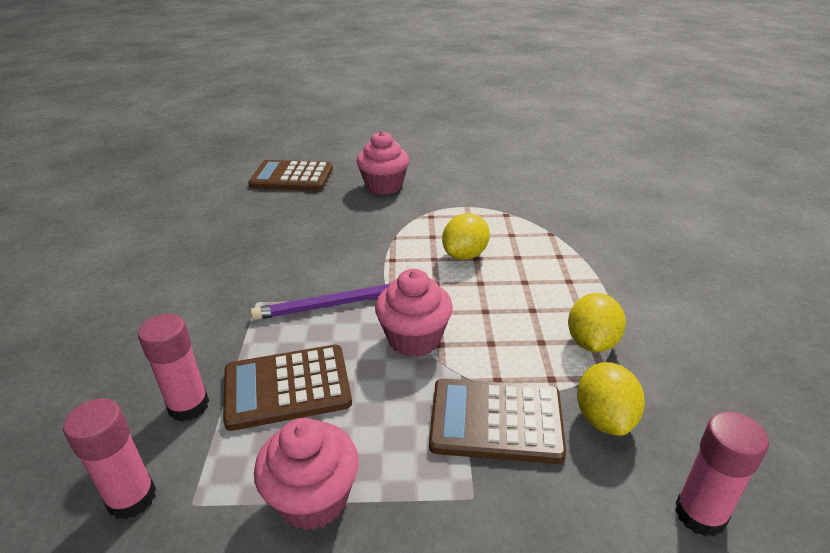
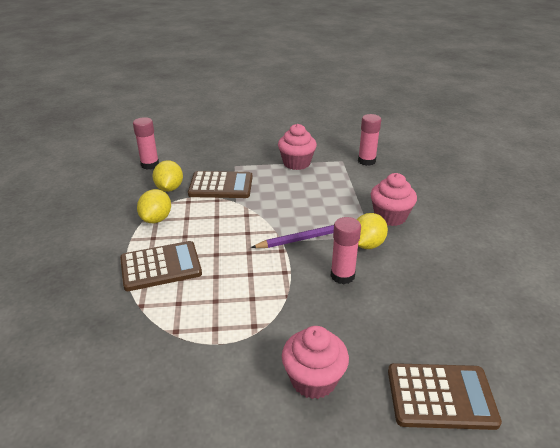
camera: 175 degrees right, 0 degrees up
(188, 406) = (369, 186): pink glue stick -> pink glue stick (342, 276)
(287, 387) = (325, 194): brown calculator -> brown calculator (161, 266)
(414, 339) = (262, 217): pink cupcake -> pink cupcake (390, 217)
(465, 255) = (224, 279): yellow lemon -> yellow lemon (367, 244)

